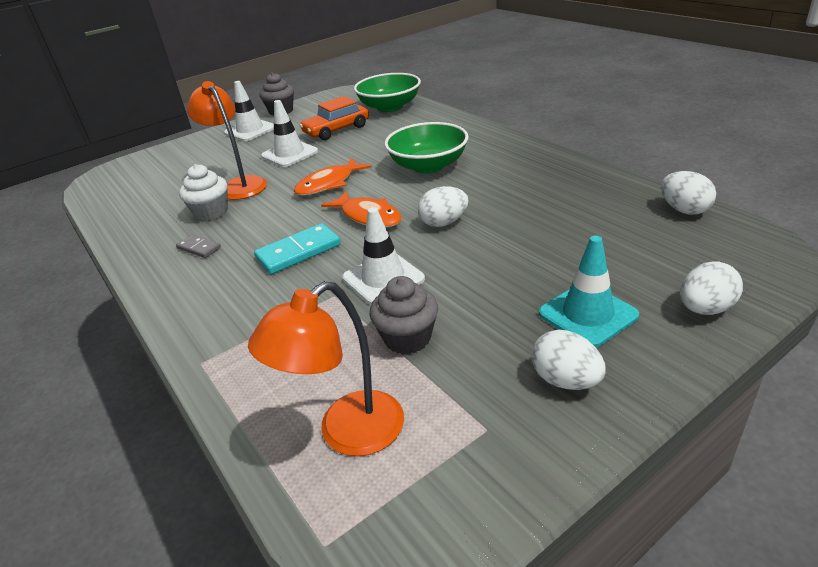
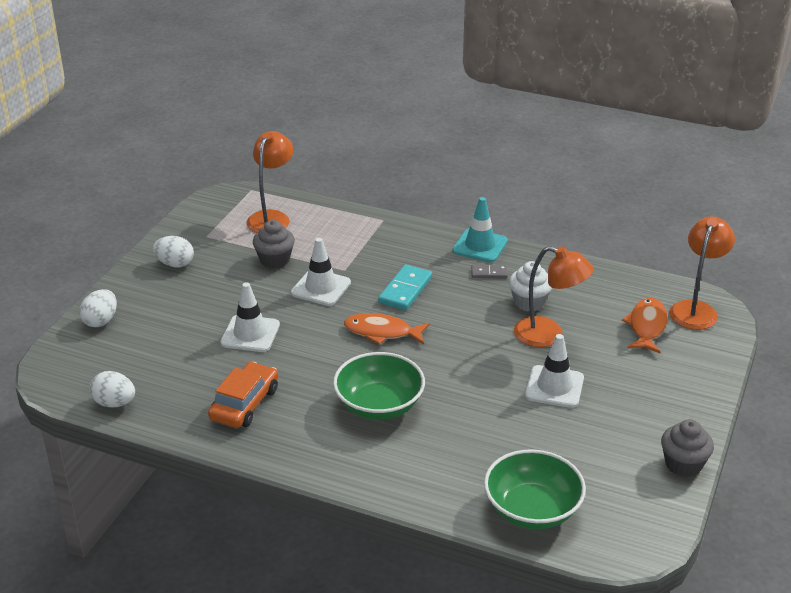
camera: 145 degrees right, 0 degrees up
(112, 179) = (696, 309): none -> orange lamp
(250, 130) = (664, 415): white traffic cone -> white traffic cone (250, 334)
(329, 184) = (458, 357): orange fish -> orange fish (646, 326)
(336, 130) = (551, 441): orange car -> orange car (245, 404)
(444, 223) = (311, 342): white egg -> none
(587, 314) = (172, 299): turquoise traffic cone -> turquoise traffic cone (480, 246)

